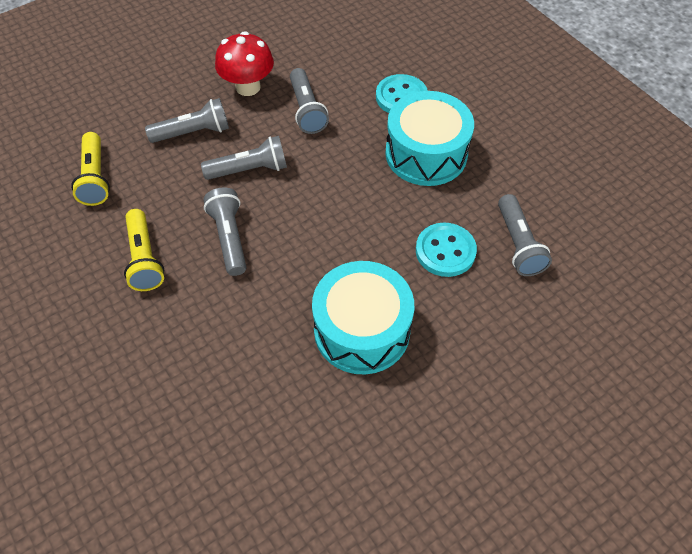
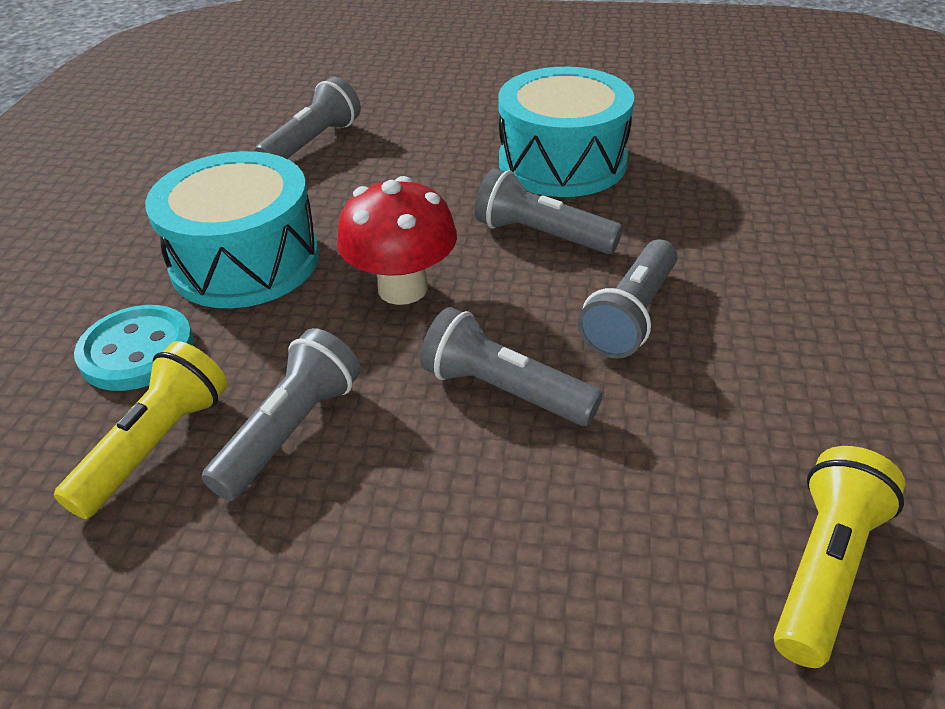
camera: 135 degrees left, 15 degrees down
(144, 259) = (791, 360): yellow flashlight -> yellow flashlight (156, 445)
(193, 133) = (537, 532): grey flashlight -> grey flashlight (542, 235)
(248, 87) = (322, 565): red mushroom -> red mushroom (402, 288)
(445, 251) = (388, 172): turquoise button -> none

